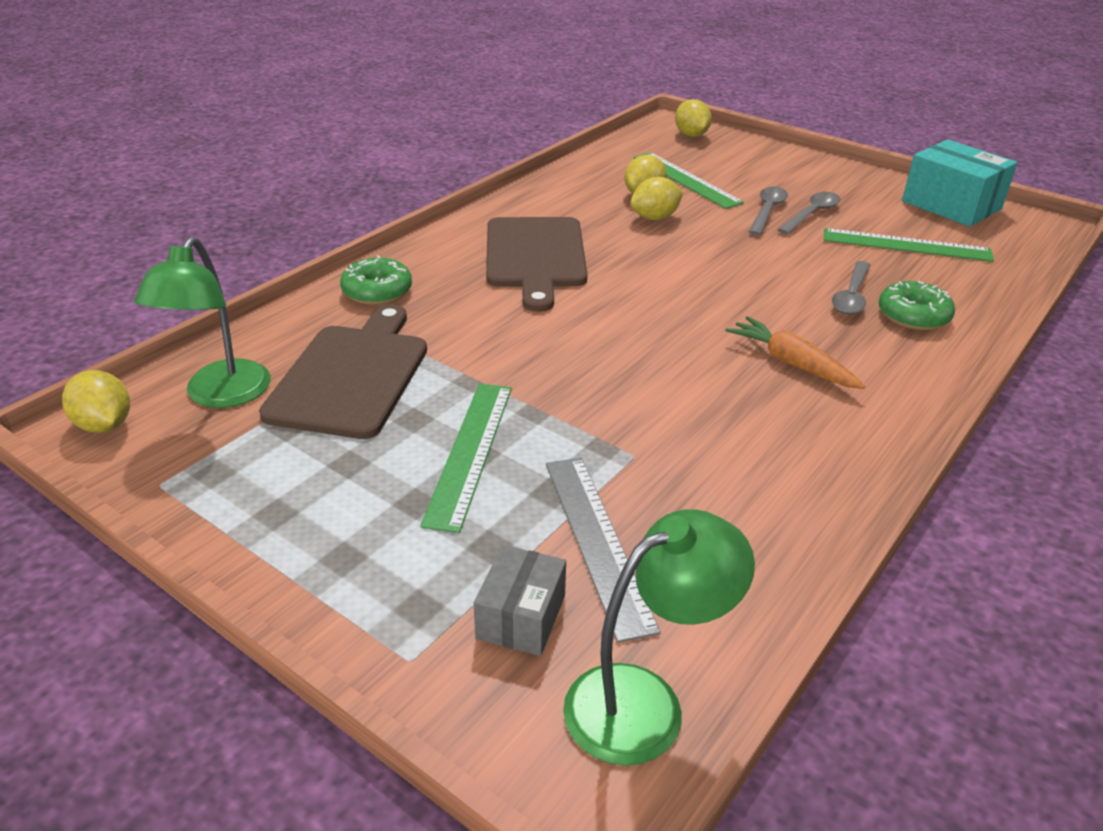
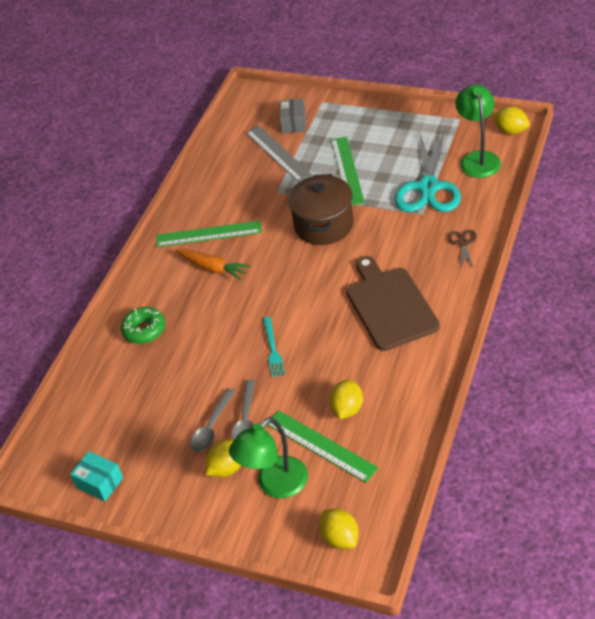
camera: 170 degrees right, 10 degrees up
(351, 376) = (428, 187): brown cutting board -> turquoise scissors
(377, 291) = (463, 243): green donut -> brown scissors
(571, 372) = (324, 225): none -> brown pot
(645, 702) = (245, 115): green lamp -> green lamp (275, 485)
(654, 218) = (328, 379): yellow lemon -> yellow lemon (227, 468)
(716, 255) = (272, 348): none -> turquoise fork
(851, 296) = (181, 336): grey spoon -> none
(906, 245) = (142, 408): green ruler -> green ruler (208, 234)
(951, 205) = (99, 483): turquoise box -> turquoise box, size x0.59

